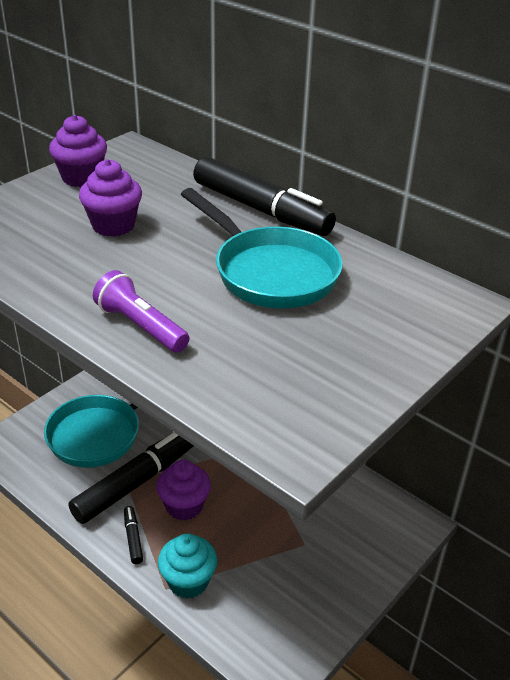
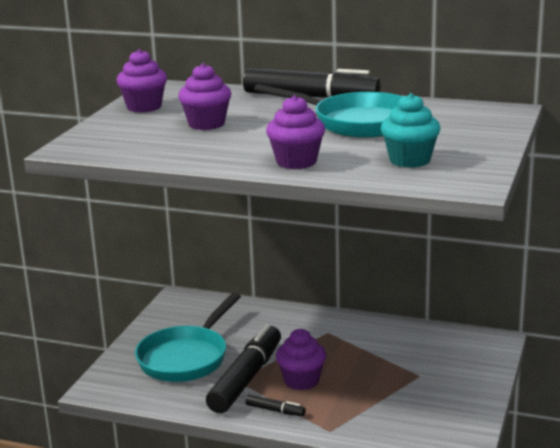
camera: 20 degrees left, 15 degrees down
(133, 538) = (275, 410): black marker -> black marker turned 150 degrees clockwise
(140, 326) = (296, 162): purple flashlight -> purple cupcake
(188, 581) = (345, 421): turquoise cupcake -> turquoise cupcake (409, 160)

